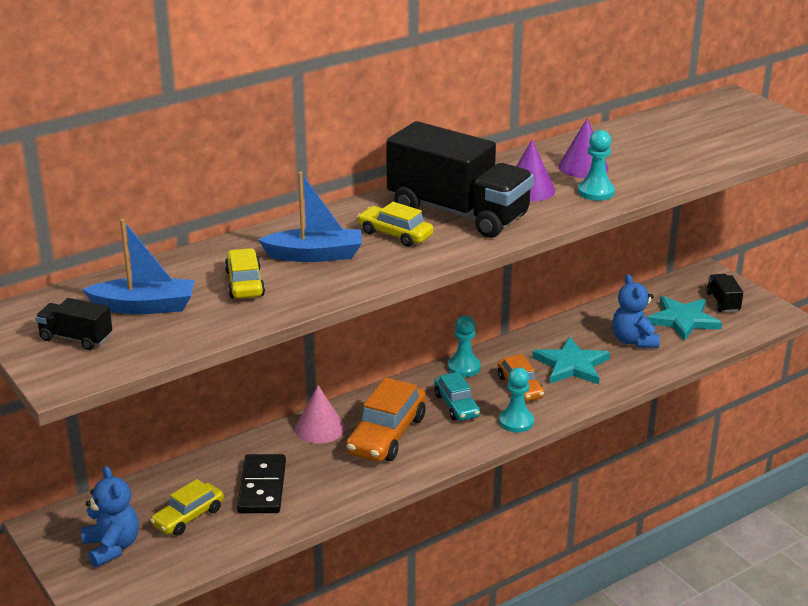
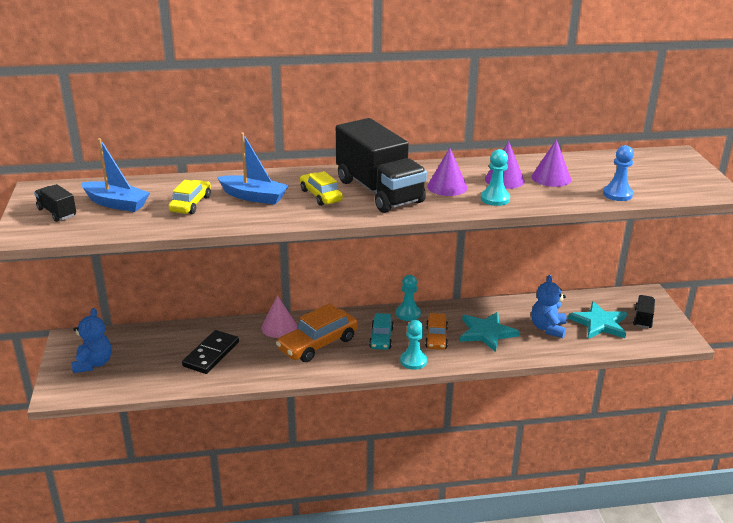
camera: 25 degrees right, 0 degrees up
(188, 517) = (152, 359): yellow car -> none
(630, 153) = (551, 178): none -> purple cone
(716, 157) = (617, 194): none -> blue pawn

